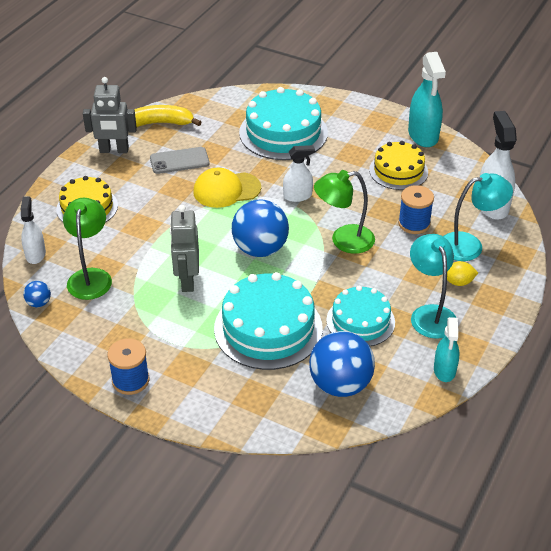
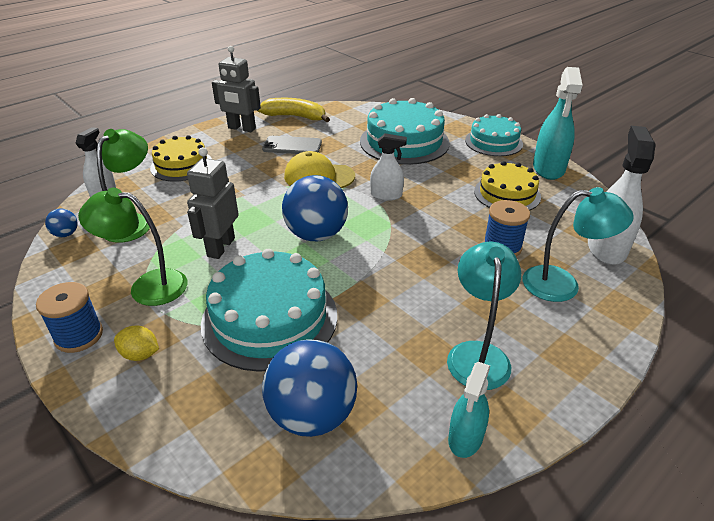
camera: 20 degrees right, 5 degrees down
(343, 240) = (412, 246): green lamp -> green lamp (147, 286)
(360, 321) = (383, 339): turquoise cake -> turquoise cake (493, 142)
(458, 282) = (531, 324): yellow lemon -> yellow lemon (140, 354)

